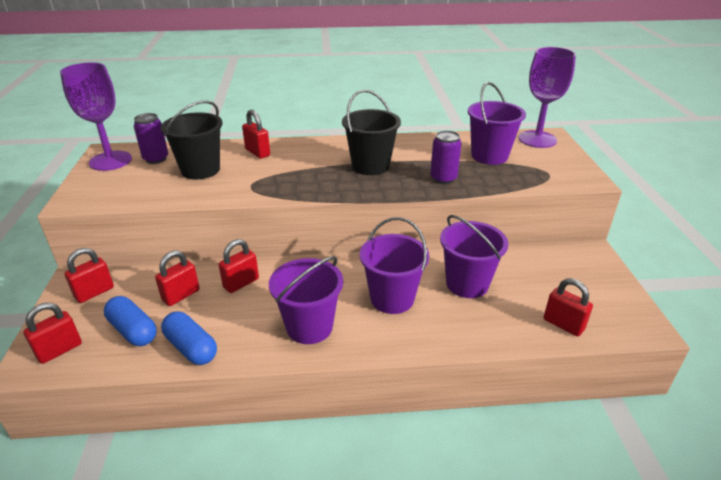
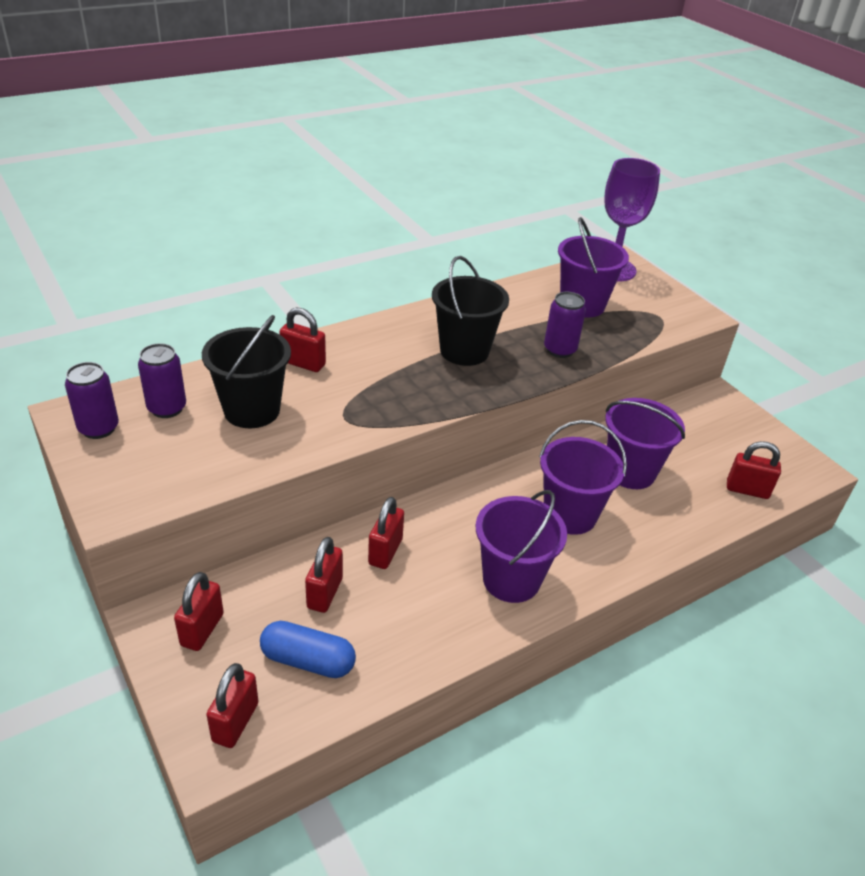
camera: 30 degrees left, 5 degrees up
(110, 161) = (98, 428): purple goblet -> purple can
(191, 348) = (400, 654): blue capsule -> none

